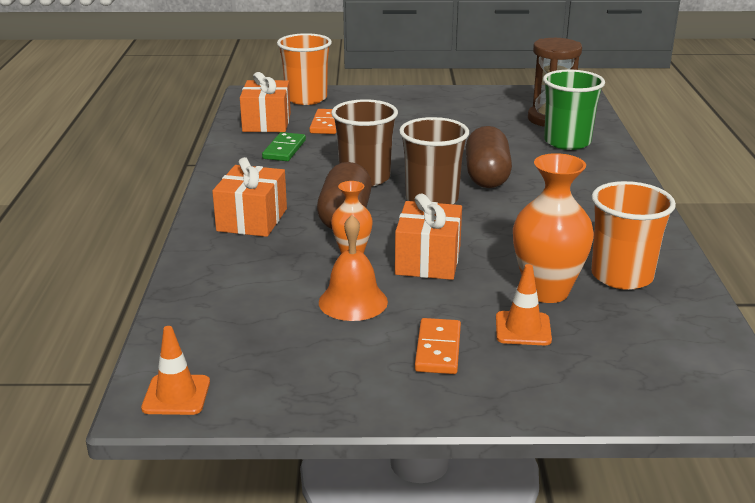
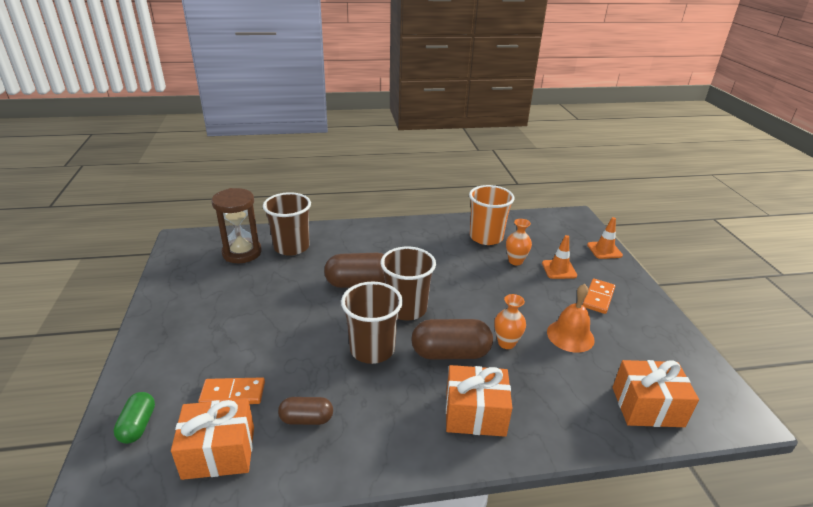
camera: 100 degrees left, 5 degrees up
(176, 395) = (726, 404): orange traffic cone -> orange traffic cone (604, 250)
(284, 149) = (306, 419): green domino -> brown capsule
(306, 98) = (138, 425): orange cup -> green capsule
(428, 260) = (501, 306): orange gift -> orange gift (647, 406)
(438, 349) = (598, 297): orange domino -> orange domino turned 60 degrees counterclockwise
(546, 291) = (515, 261): orange vase -> orange vase, size x0.57
(567, 142) = (291, 247): green cup -> brown cup

